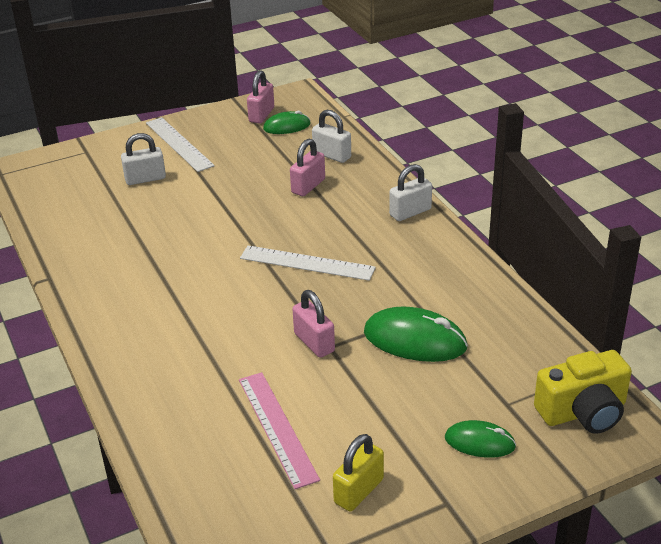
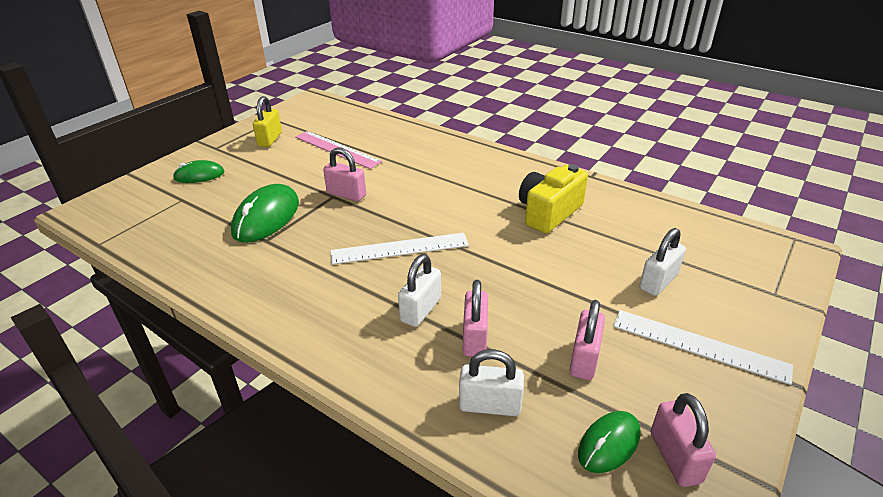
camera: 150 degrees right, 0 degrees up
(254, 157) = (584, 359): none -> pink padlock
(410, 212) = (326, 343): white padlock -> white padlock (421, 310)
(415, 340) = (266, 217): green mouse -> green mouse turned 60 degrees counterclockwise
(583, 412) = (120, 210): yellow camera -> yellow camera (548, 213)

